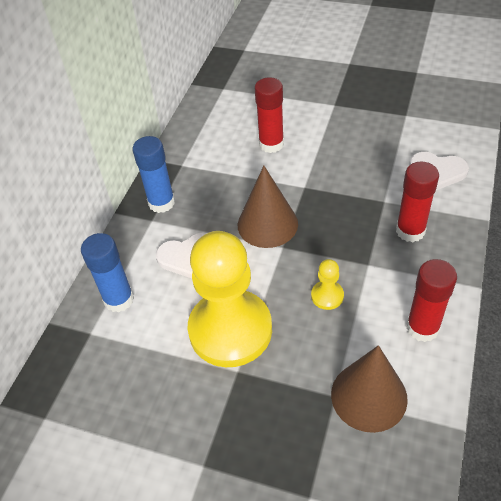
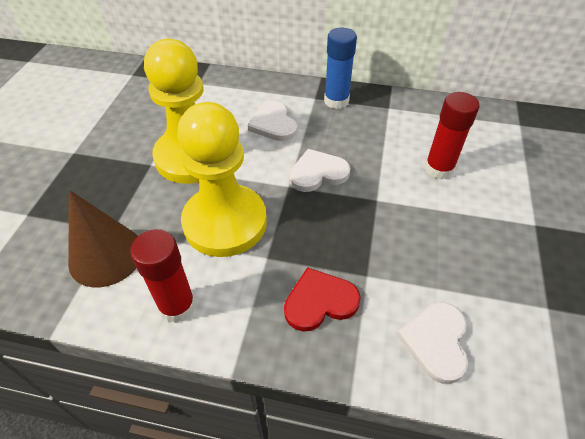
camera: 80 degrees right, 0 degrees up
(119, 299) = (228, 92): blue glue stick -> none
(267, 224) = (317, 173): brown cone -> white heart
(327, 296) = (225, 222): yellow pawn -> yellow pawn, size x2.50
(410, 231) = (320, 301): red glue stick -> red heart

